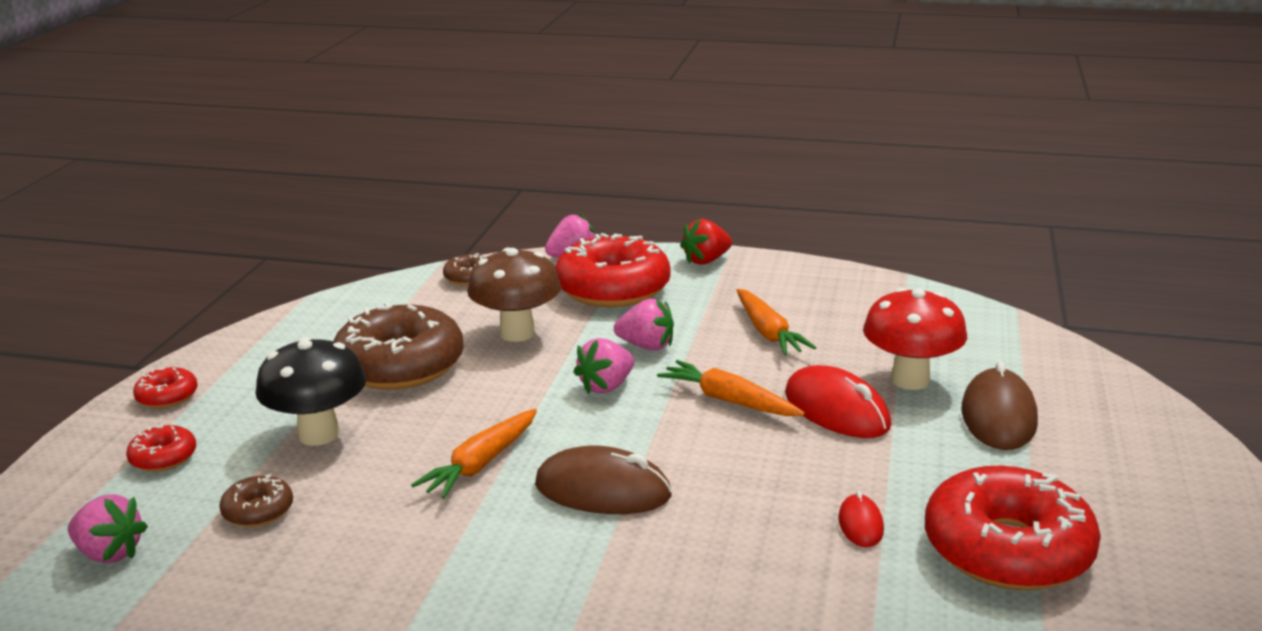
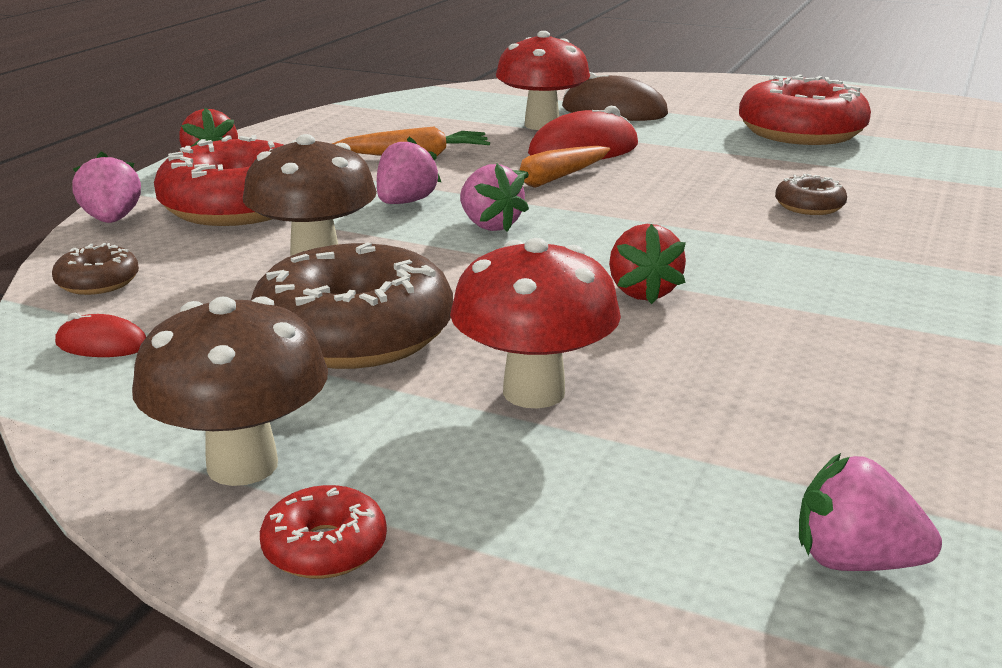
camera: 80 degrees left, 0 degrees up
(109, 553) = (855, 561): pink strawberry -> pink strawberry turned 105 degrees counterclockwise
(163, 458) = (561, 532): red donut -> none
(246, 362) = (242, 465): none -> brown mushroom
(258, 511) = (736, 433): brown donut -> brown donut (809, 206)
(319, 434) = (534, 392): black mushroom -> red mushroom
(481, 464) = (642, 292): orange carrot -> red strawberry
(603, 490) = (707, 240): brown mouse -> none
(860, 524) = (769, 163): red mouse -> red mouse (102, 344)

